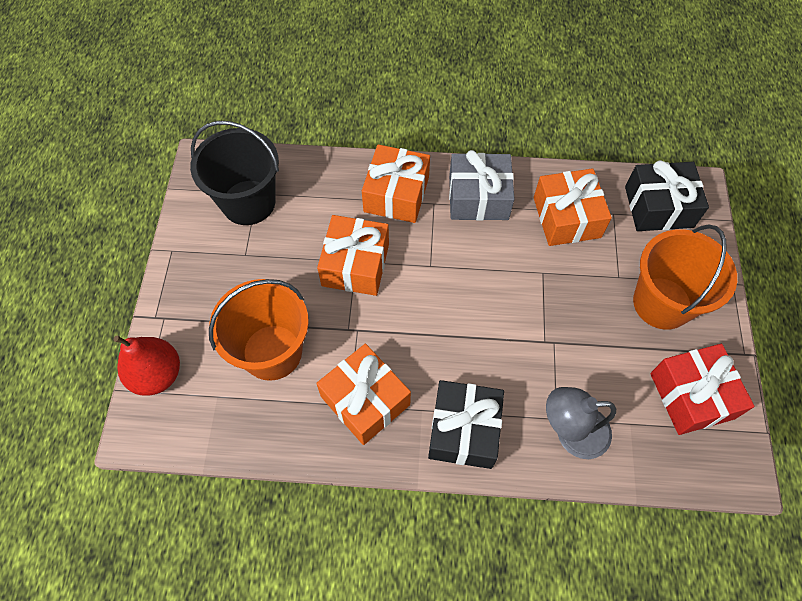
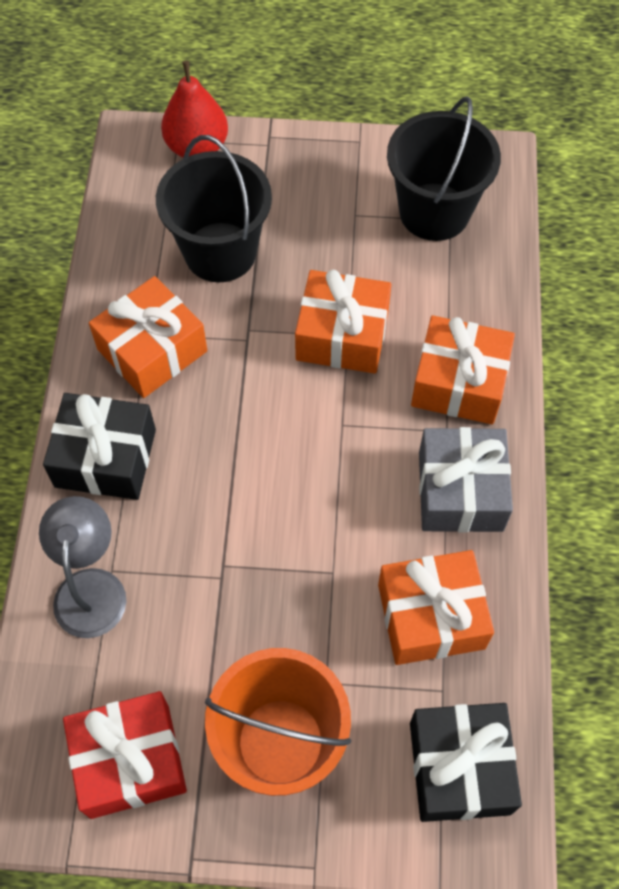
camera: 90 degrees right, 0 degrees up
(272, 352) = (220, 252): orange bucket -> black bucket

